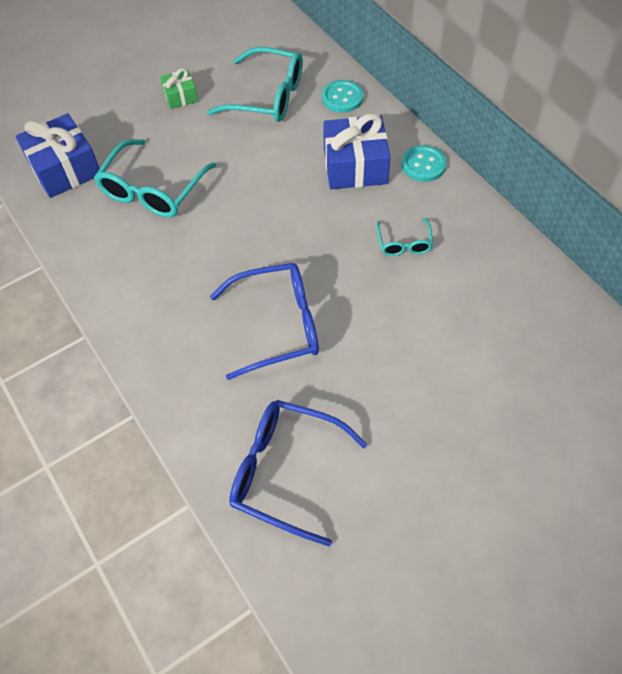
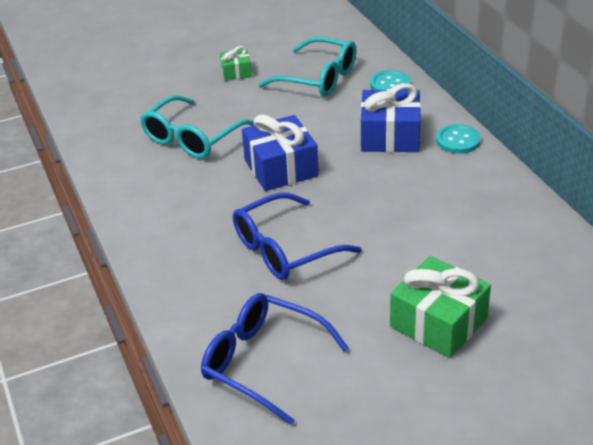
camera: 10 degrees right, 20 degrees down
(65, 168) = (116, 116): blue gift -> blue gift (281, 168)
(278, 325) = (284, 249): blue glasses -> blue glasses turned 150 degrees clockwise
(404, 243) = (424, 198): turquoise glasses -> none
(446, 398) = (438, 322): none -> green gift

